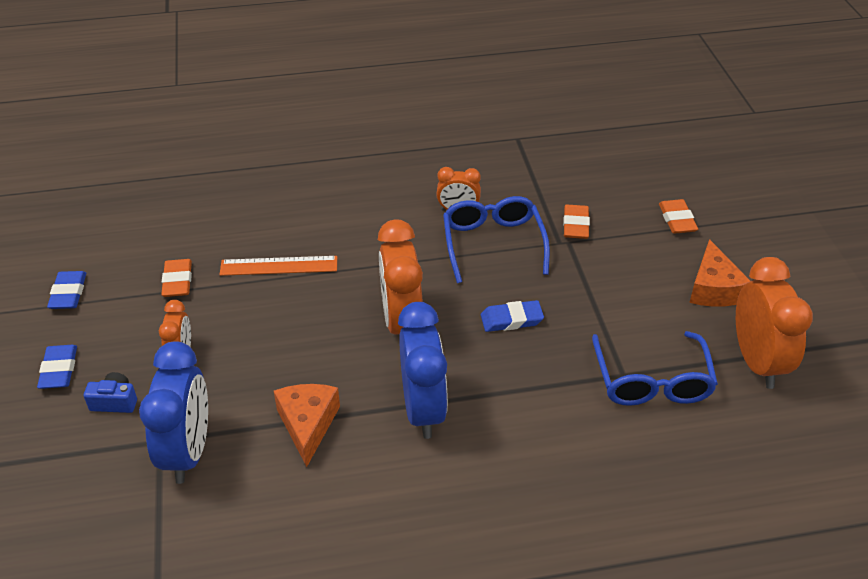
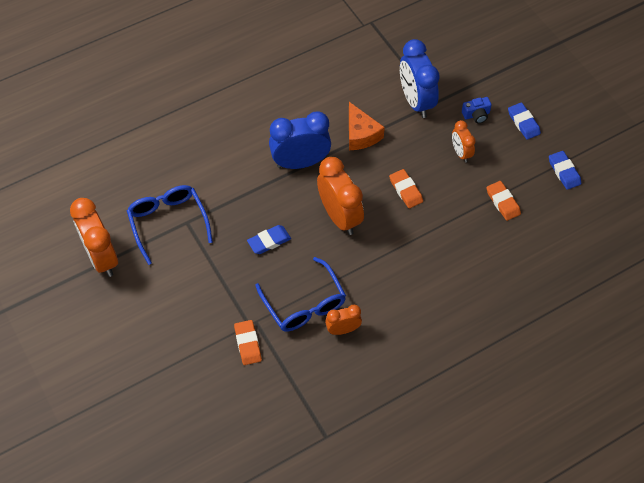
camera: 160 degrees right, 15 degrees up
(279, 266) = (445, 235): orange ruler -> none
(423, 409) = (300, 162): blue clock -> blue clock turned 105 degrees clockwise
(677, 220) = (169, 376): orange eraser -> orange eraser (405, 190)
(713, 288) = (135, 312): orange cheese -> none

